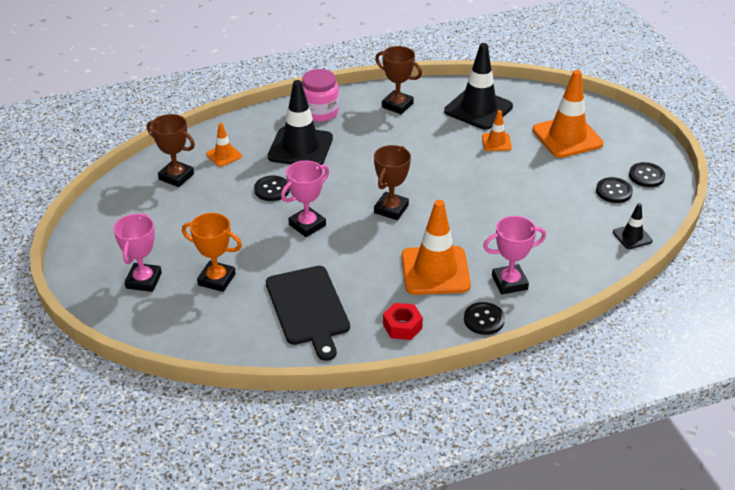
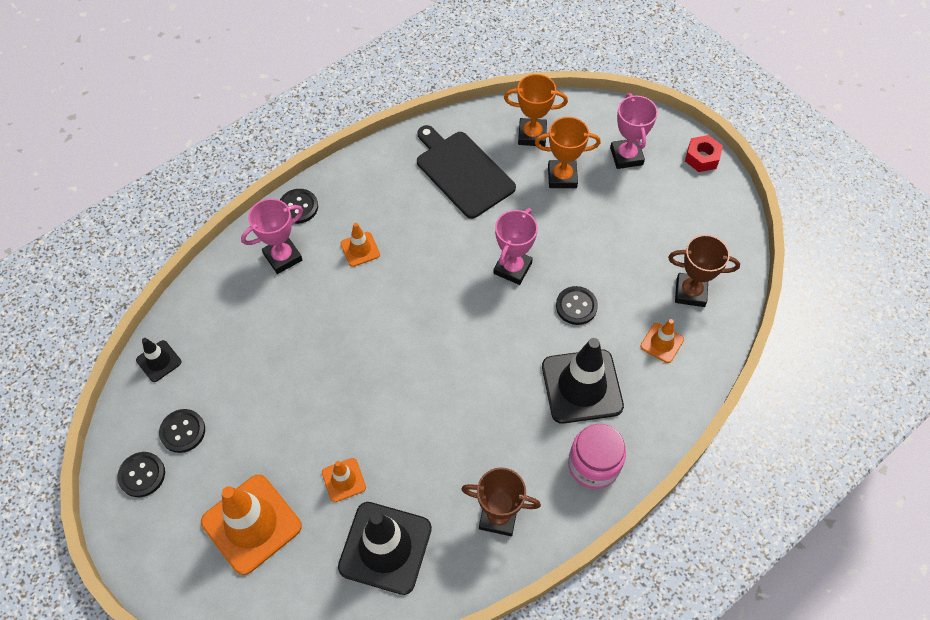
camera: 160 degrees right, 20 degrees up
(219, 323) = (532, 135): none -> orange trophy
(391, 209) = (434, 319): brown trophy -> none
(402, 326) = (371, 178): red nut -> red nut (702, 158)
(435, 271) = (360, 249): orange traffic cone -> orange traffic cone, size x0.49

